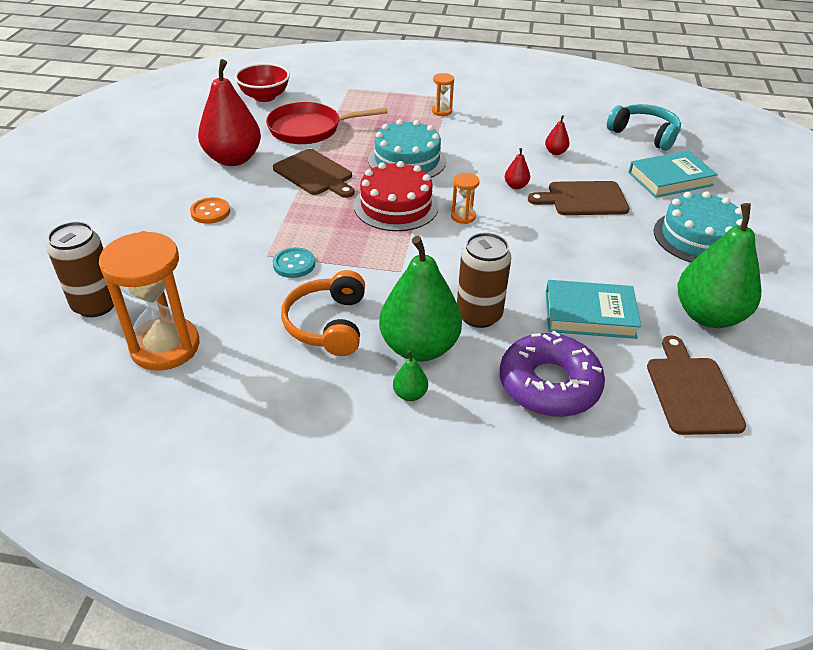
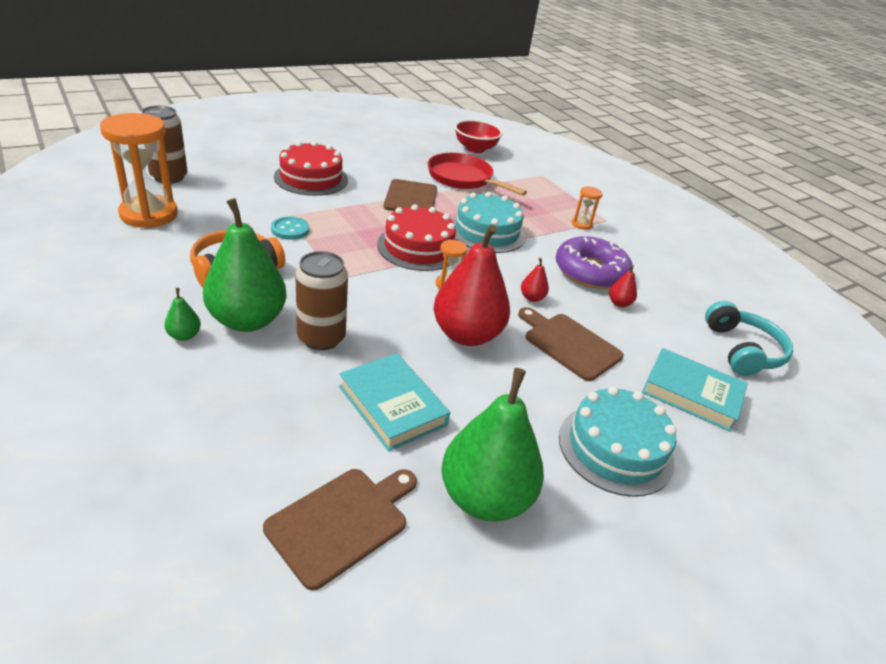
camera: 45 degrees right, 5 degrees down
(210, 212) = (311, 178): orange button -> red cake
(233, 159) = (383, 164): red pear -> red pear (466, 335)
(549, 384) = (263, 411): purple donut -> purple donut (590, 272)

